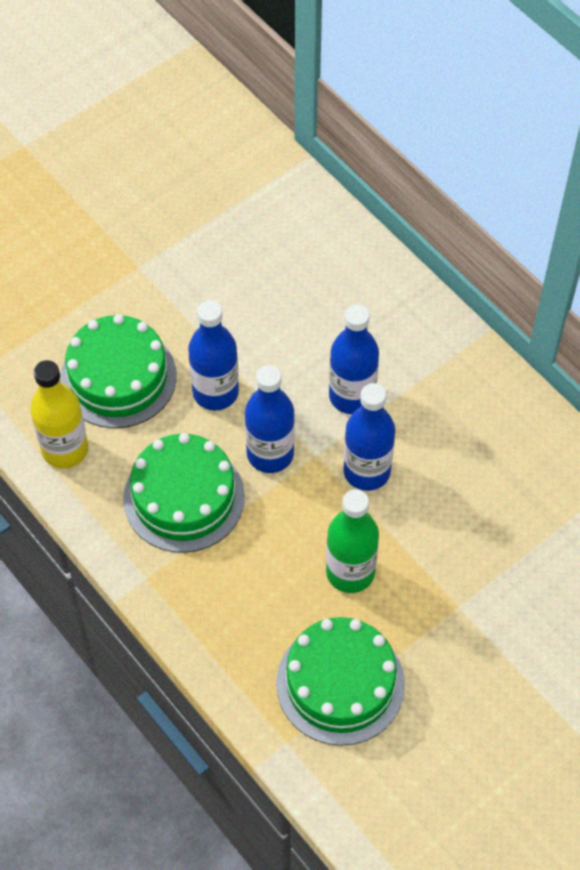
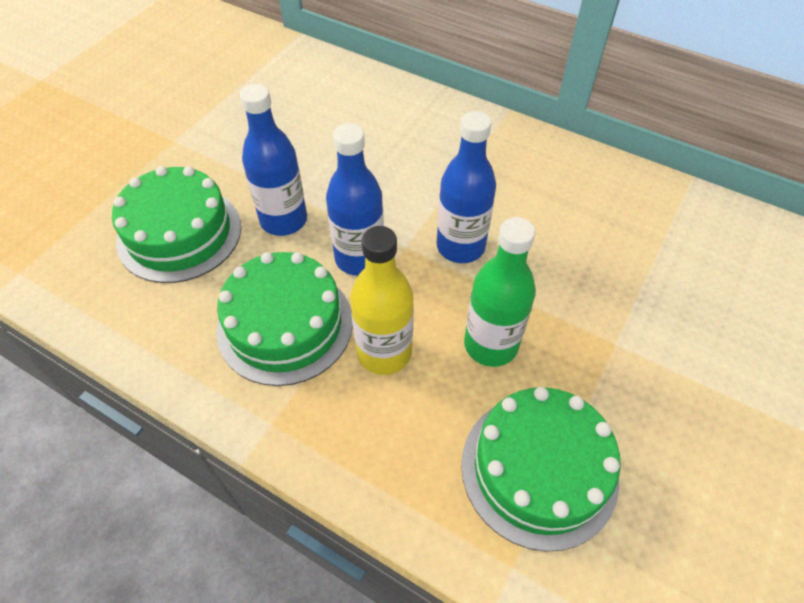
camera: 20 degrees left, 5 degrees down
(65, 449) = (138, 316): yellow bottle -> yellow bottle (384, 352)
(352, 396) = (416, 189): blue bottle -> none

